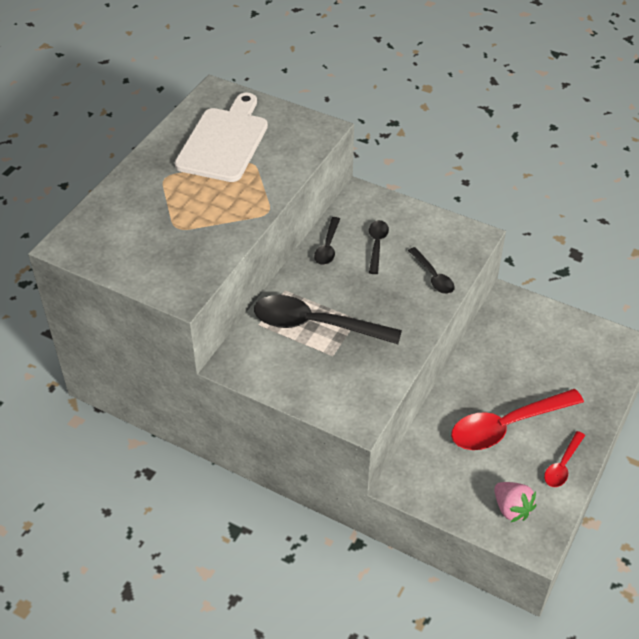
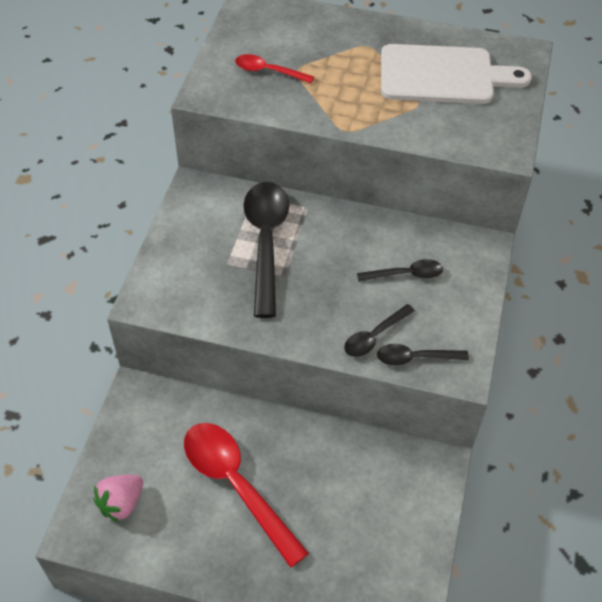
camera: 75 degrees right, 5 degrees up
(327, 247) = (386, 231): black spoon -> black spoon (415, 358)
(562, 465) = (191, 553): red spoon -> red spoon (268, 71)

